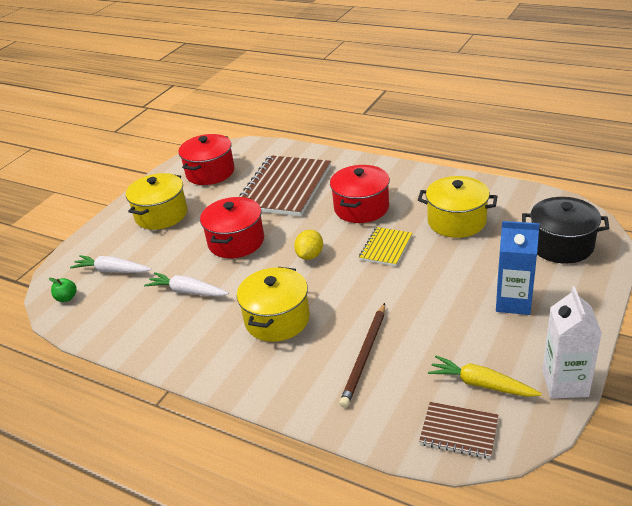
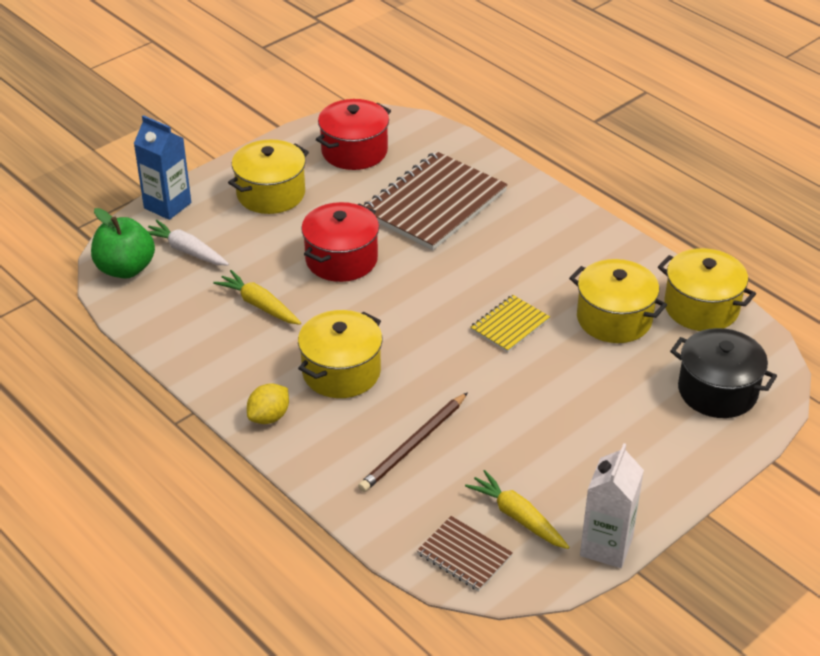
camera: 15 degrees right, 5 degrees up
(66, 298) = (125, 269): green apple -> green apple, size x2.14
(187, 291) = (259, 305): white carrot -> yellow carrot
(310, 255) = (417, 306): yellow lemon -> yellow lemon (269, 417)
(361, 208) = (511, 263): red pot -> none
(510, 197) = (701, 307): none -> yellow pot
(513, 302) = (613, 440): blue carton -> blue carton (167, 205)

